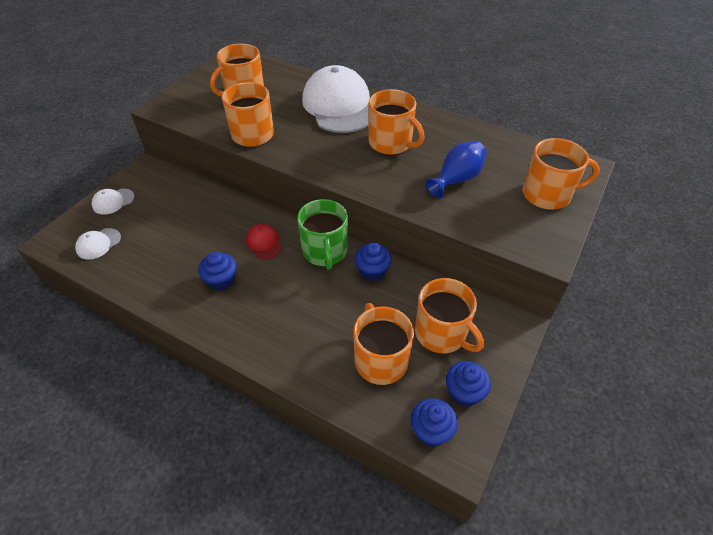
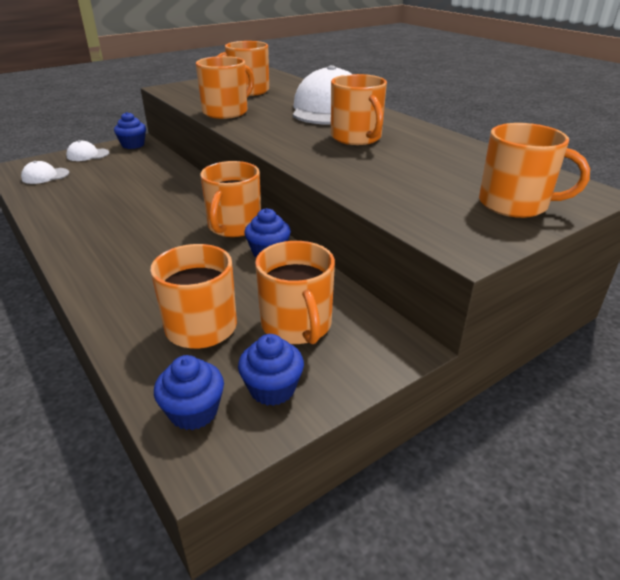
camera: 25 degrees right, 15 degrees down
(221, 280) = (114, 222): blue cupcake -> blue cupcake (133, 145)
(264, 243) = (182, 207): red cap -> none
(325, 251) = (234, 226): green mug -> orange mug
(456, 179) = (405, 172): blue vase -> none

